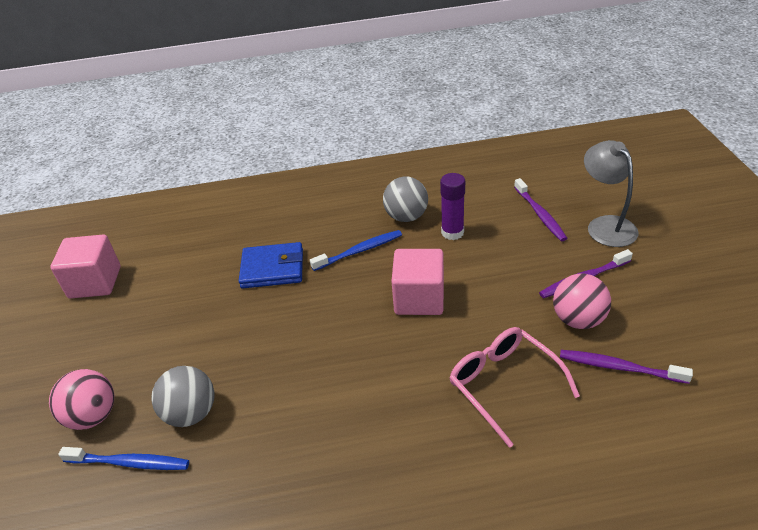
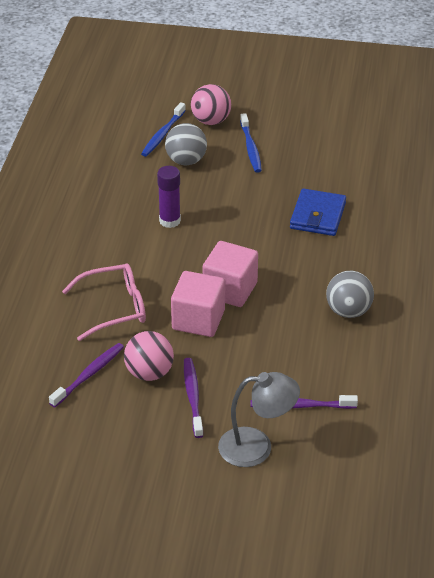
camera: 105 degrees right, 0 degrees up
(95, 282) = (354, 123): pink cube -> pink cube (198, 320)
(359, 251) = (313, 269): blue toothbrush -> blue toothbrush (250, 148)
(452, 232) = (306, 335): purple glue stick -> purple glue stick (170, 221)

